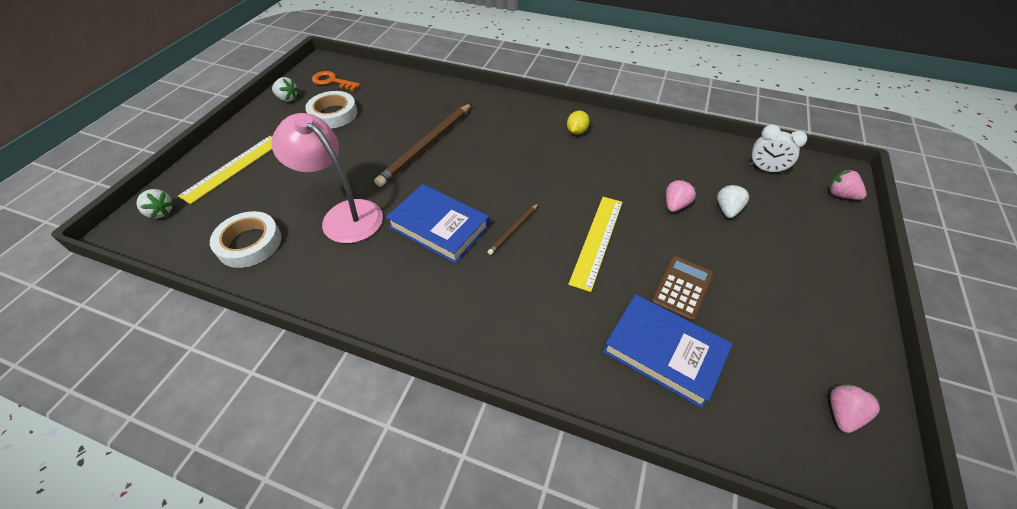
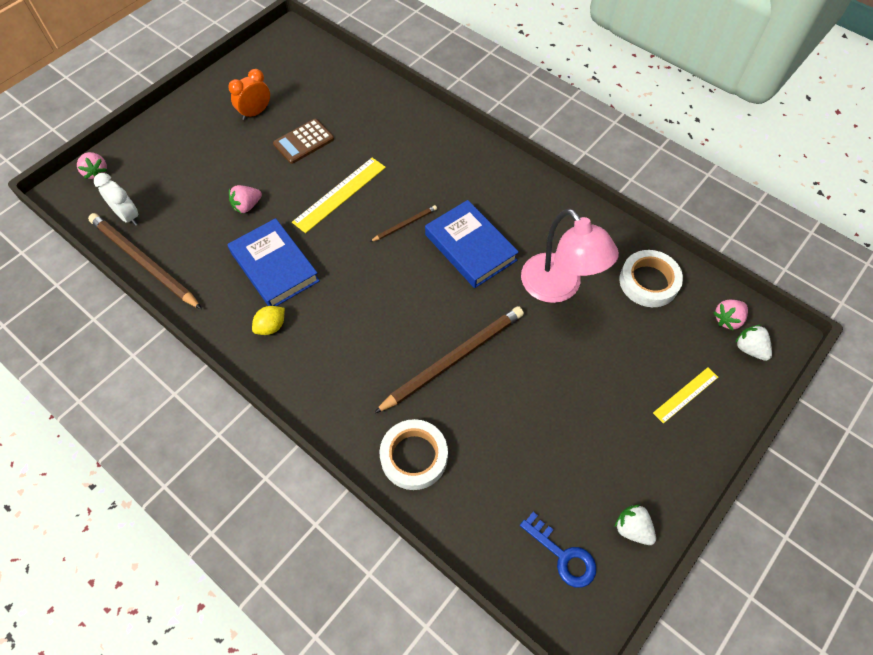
camera: 160 degrees left, 10 degrees up
(233, 168) = (685, 395): yellow ruler -> yellow ruler, size x0.61
(332, 81) = (563, 555): orange key -> blue key
(333, 114) = (564, 464): white tape -> white tape (414, 456)
(664, 352) = (349, 110): blue book -> blue book (275, 267)
(711, 144) = (143, 262): none -> brown pencil
(727, 210) = (207, 188): white strawberry -> none
(771, 309) = (255, 113): none -> orange clock
(842, 413) = (275, 58): pink strawberry -> pink strawberry (727, 319)

